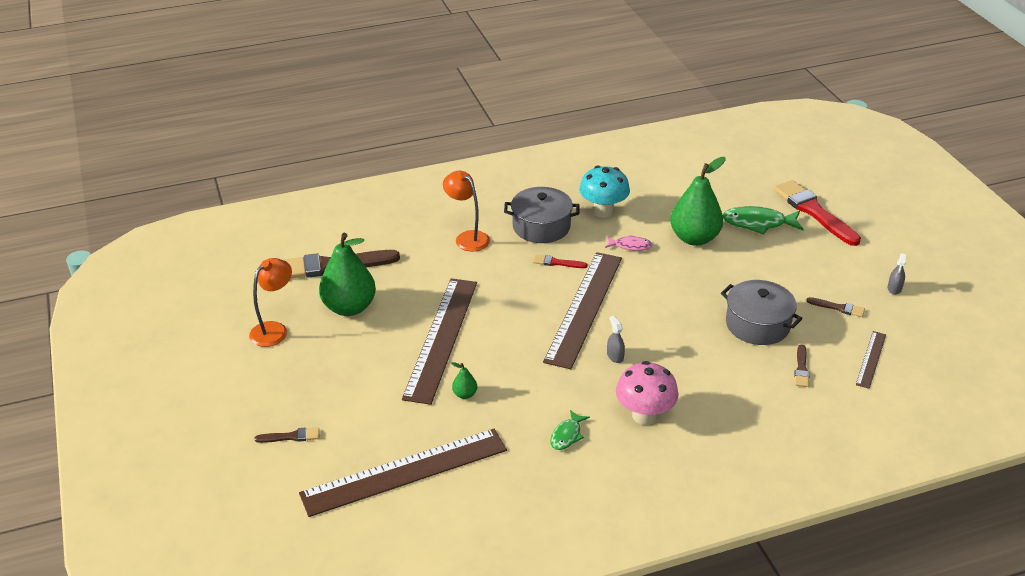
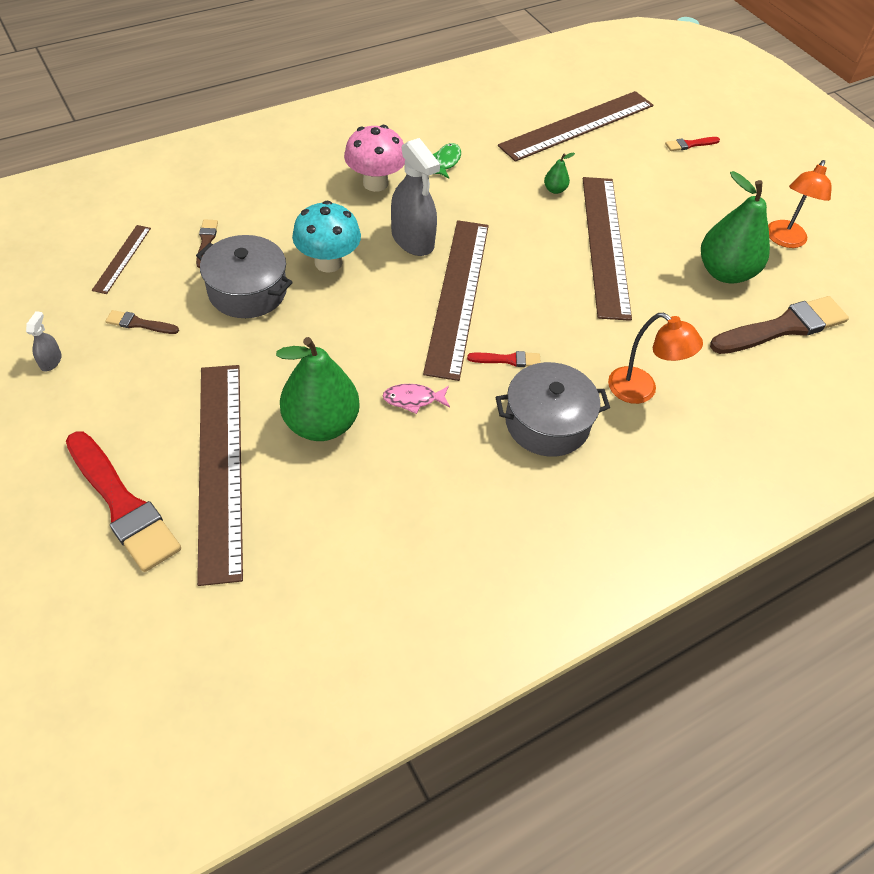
camera: 165 degrees right, 15 degrees up
(291, 436) = (689, 144): brown brush -> red brush
(603, 211) = (463, 465): turquoise mushroom -> turquoise mushroom (328, 262)
(615, 356) = (412, 239): grey spray bottle -> grey spray bottle, size x2.23
(758, 223) = (220, 466): green fish -> brown ruler

